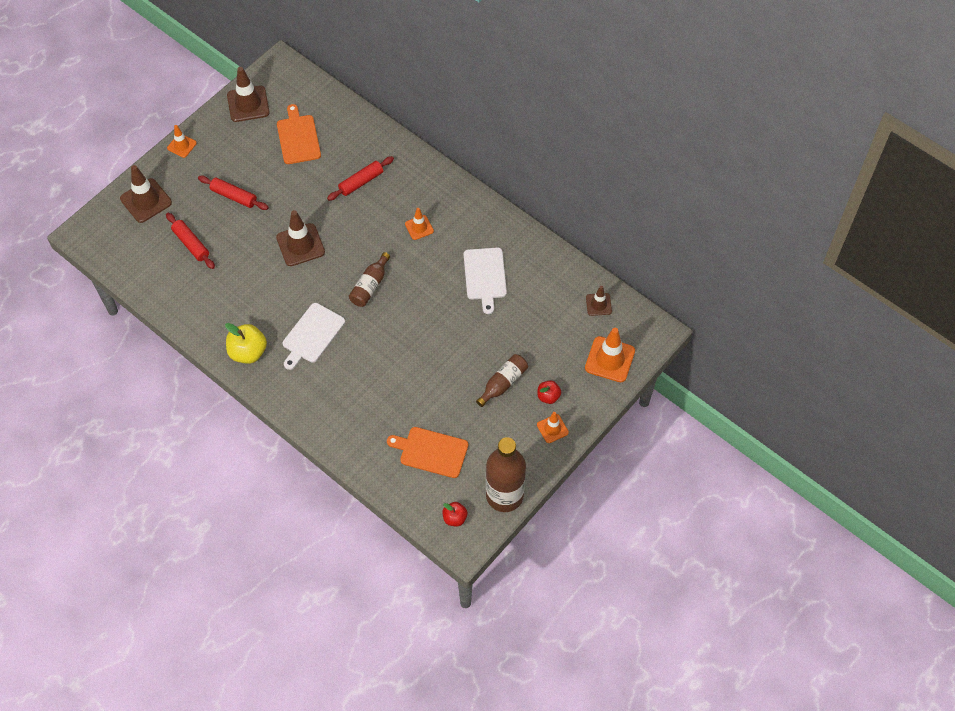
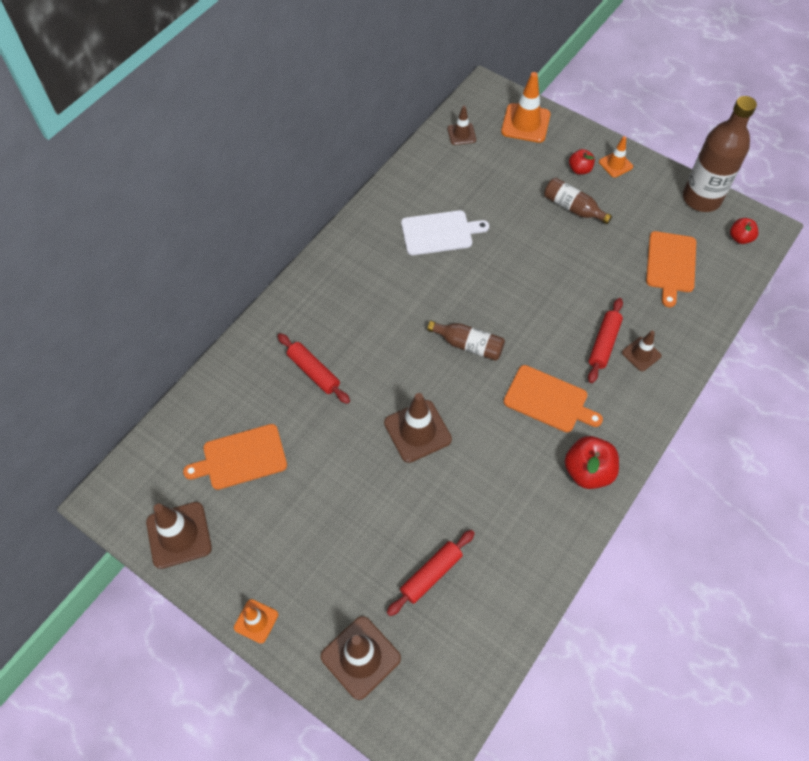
camera: 95 degrees left, 0 degrees up
(234, 196) = (345, 529): red rolling pin -> red rolling pin (604, 344)
(248, 352) = (587, 471): yellow apple -> red apple
(312, 335) = (548, 400): white cutting board -> orange cutting board
(343, 409) = (641, 354): none -> brown traffic cone
(419, 227) = (378, 302): orange traffic cone -> none

